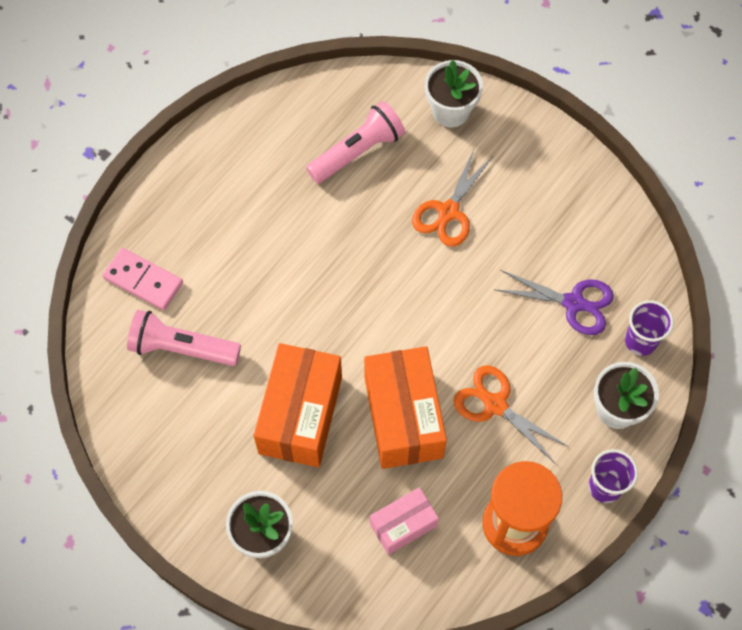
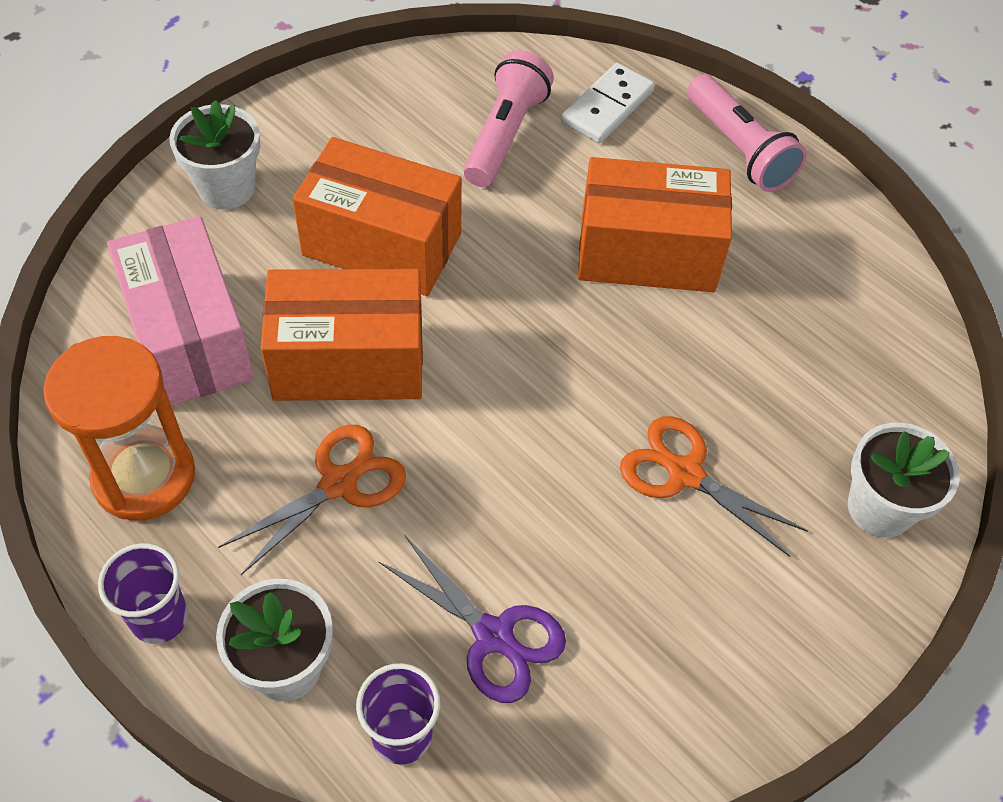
camera: 95 degrees right, 10 degrees down
(143, 280) = (607, 107): pink domino -> white domino
(281, 244) = (647, 253): none -> orange box
(357, 151) = (800, 365): pink flashlight -> pink flashlight (739, 149)
(403, 525) = (190, 338): pink box -> pink box, size x1.77
(573, 303) = (493, 635): purple scissors -> purple scissors turned 75 degrees counterclockwise

